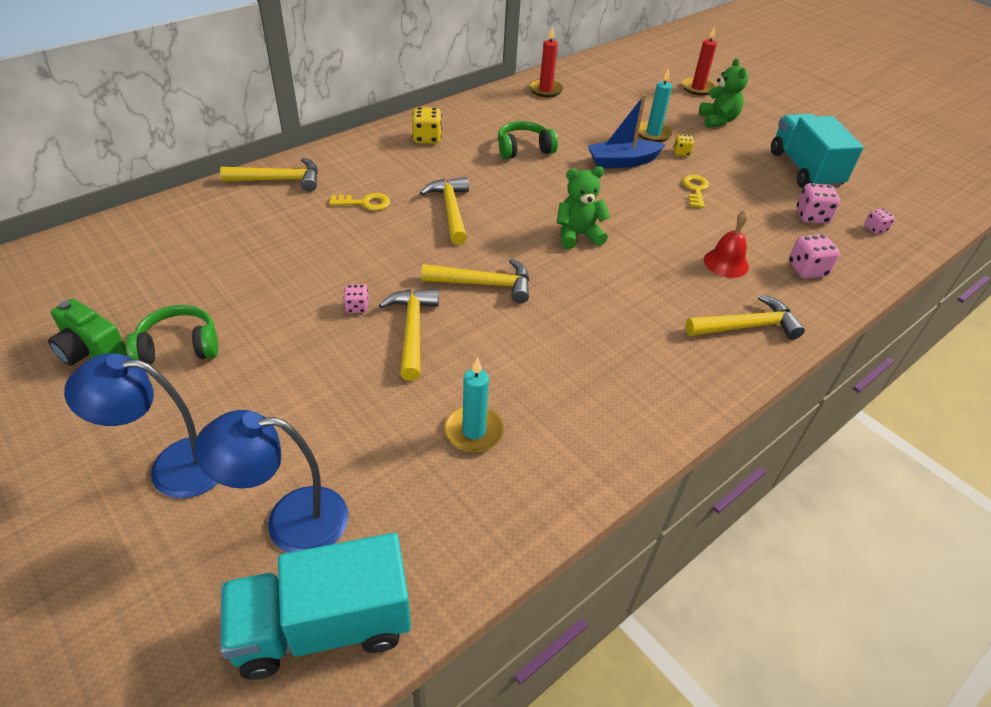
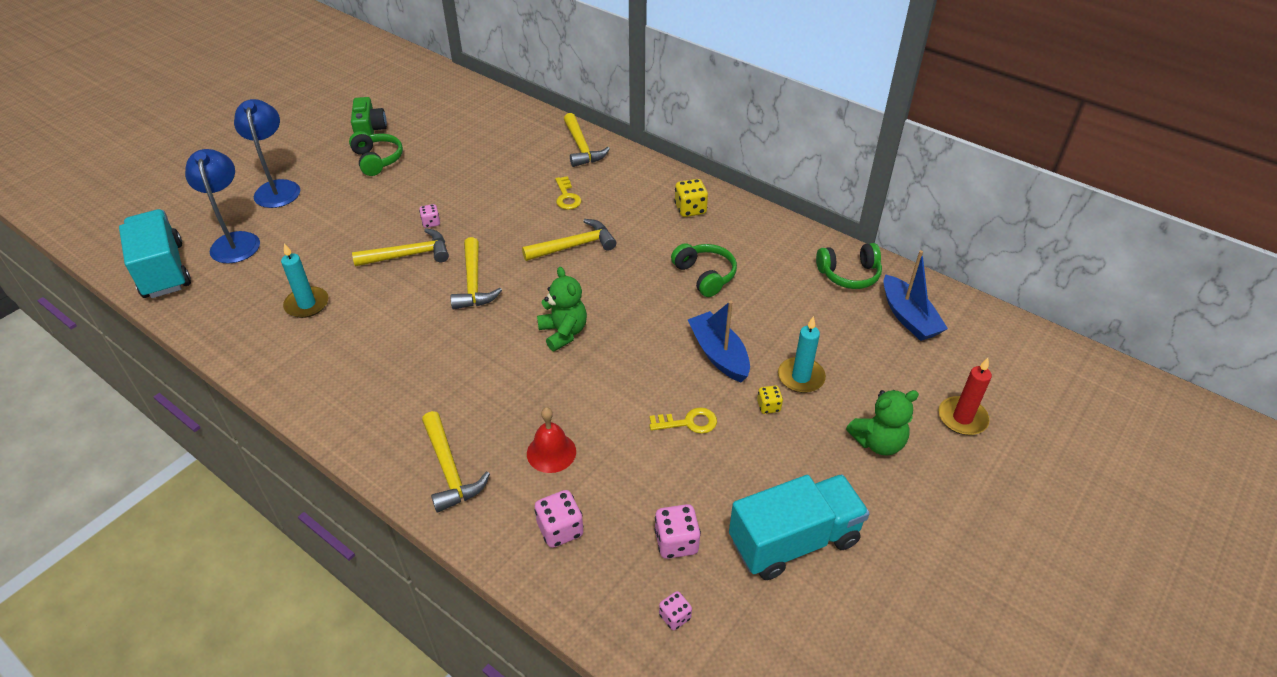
camera: 80 degrees right, 0 degrees up
(91, 351) = (370, 131): green camera -> green camera turned 150 degrees clockwise
(545, 90) = (849, 274): red candle -> green headphones
(599, 81) = (908, 317): none -> blue boat

